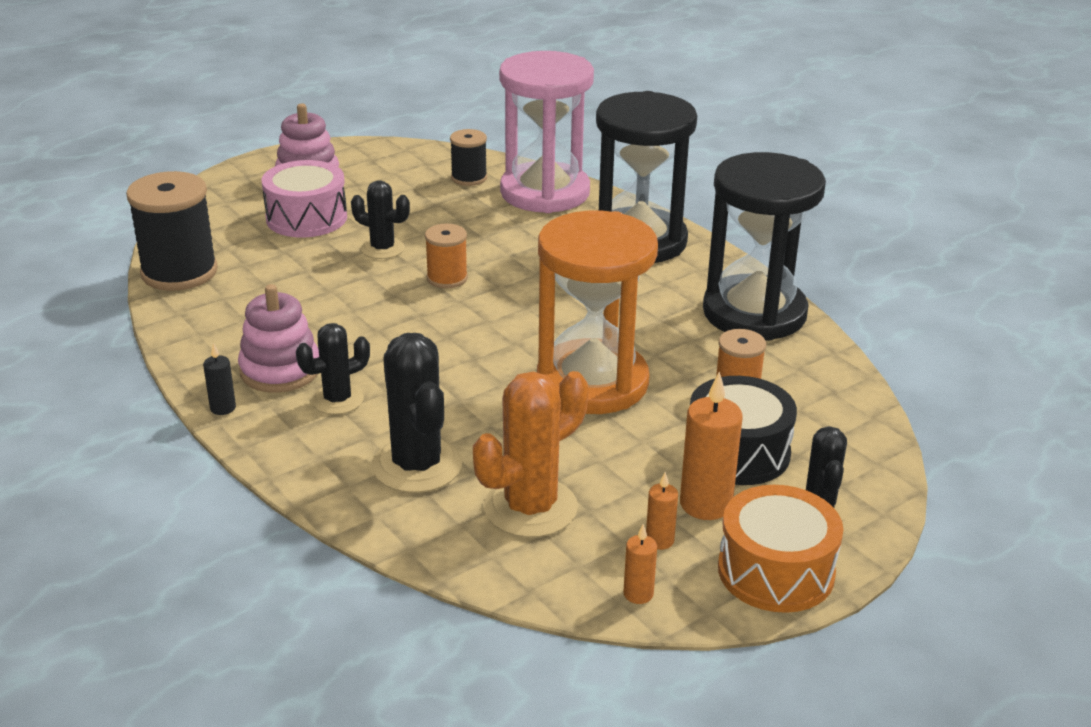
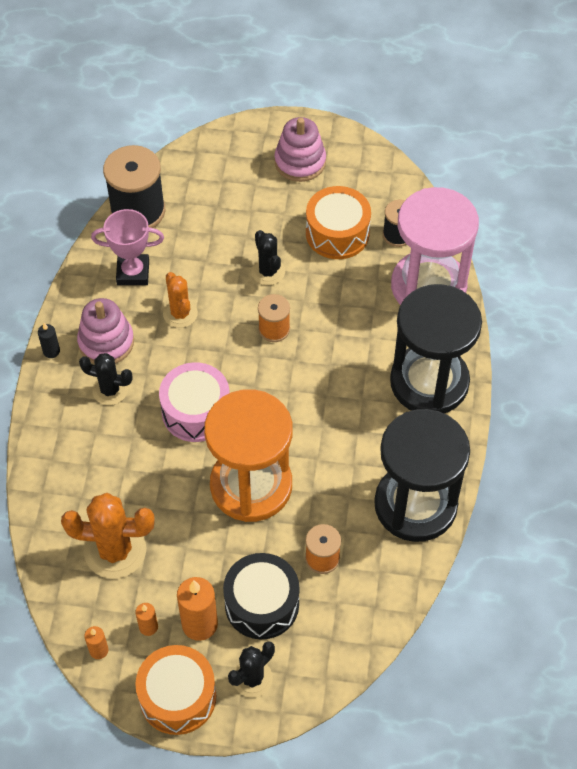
camera: 45 degrees right, 25 degrees up
(237, 312) = (133, 273): none -> pink trophy
(306, 218) = (256, 207): pink drum -> pink drum (196, 411)
(334, 313) = (180, 313): none -> orange cactus
(412, 200) = (337, 233): none -> orange drum
(417, 465) = (96, 473): black cactus -> none

